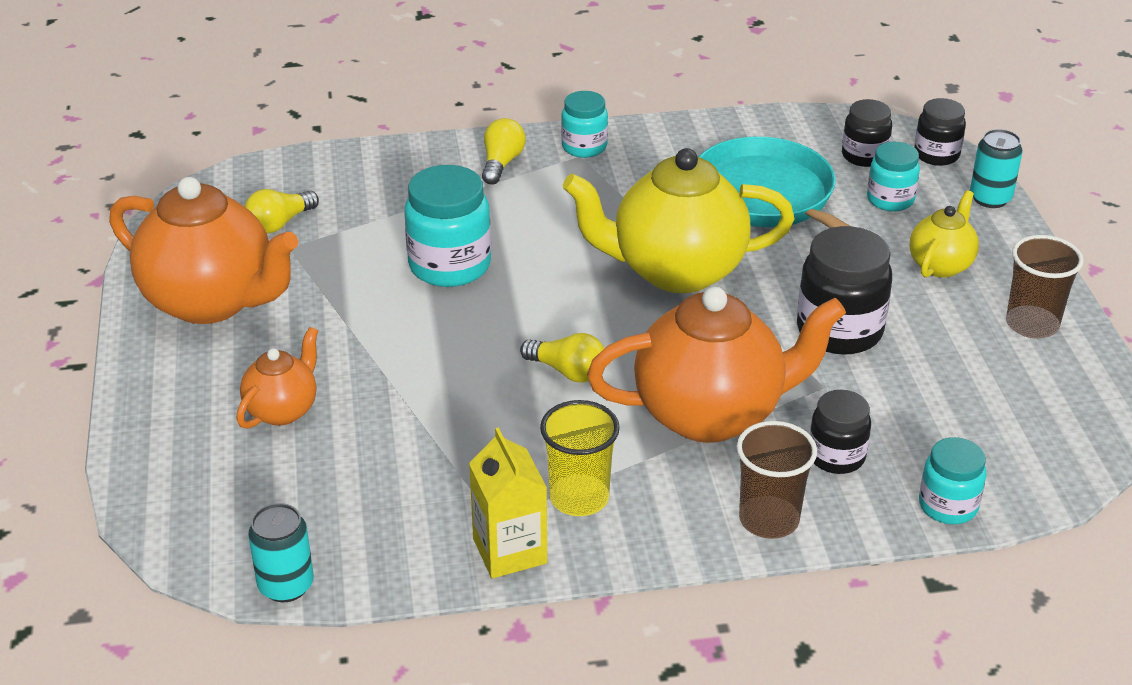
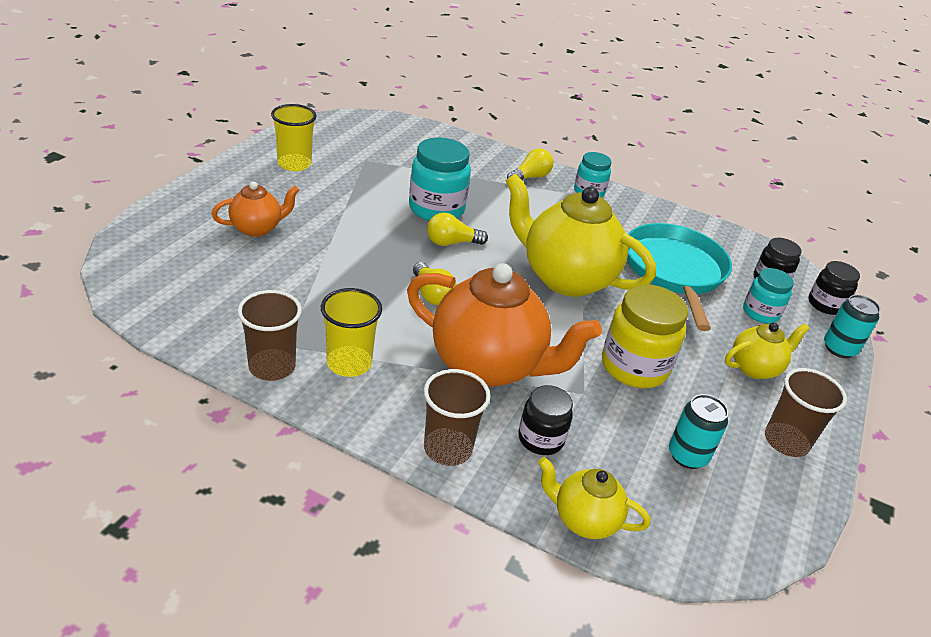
camera: 30 degrees right, 0 degrees up
(212, 302) = (294, 164): orange teapot -> yellow cup
(280, 223) = (375, 148): yellow light bulb -> yellow light bulb (452, 243)
(286, 585) = (137, 310): turquoise can -> turquoise can (687, 455)
(510, 551) = (272, 367): yellow carton -> brown cup
(839, 331) = (634, 367): black jar -> yellow jar
(948, 506) = (583, 520): turquoise jar -> yellow teapot

